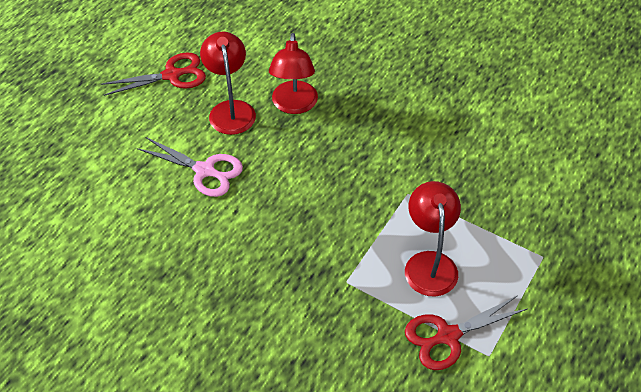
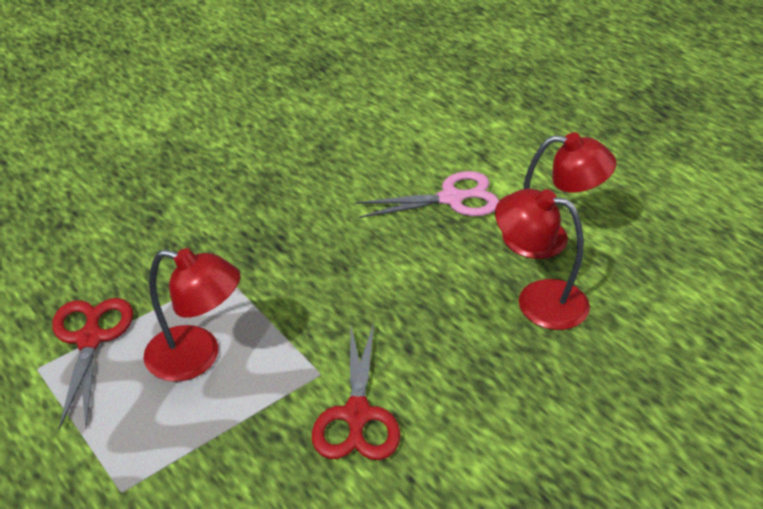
camera: 110 degrees right, 10 degrees down
(172, 75) = (632, 200): red scissors -> red scissors (357, 415)
(205, 171) = (451, 198): pink scissors -> pink scissors turned 150 degrees counterclockwise

